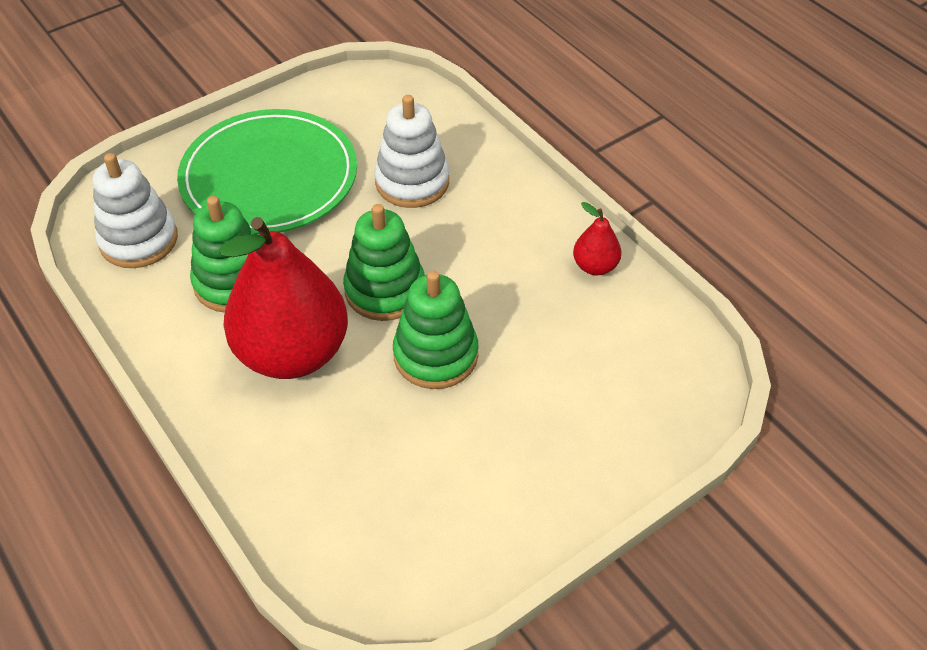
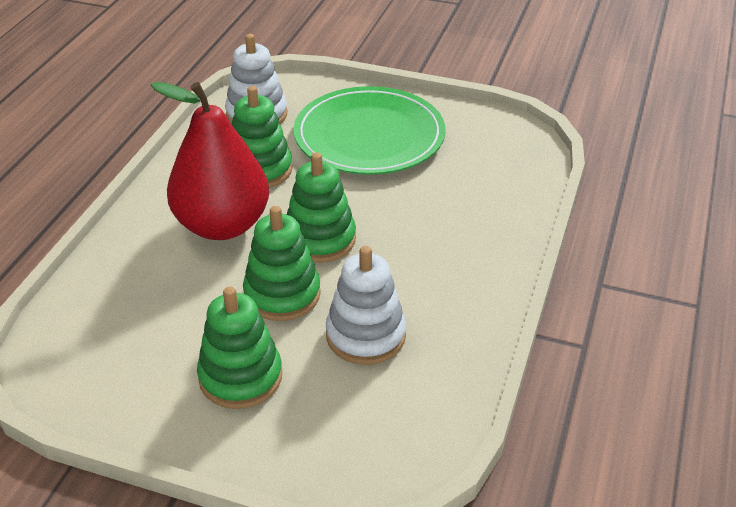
camera: 55 degrees right, 10 degrees down
(412, 182) = (440, 200): white stacking toy -> white stacking toy (365, 335)
(518, 438) = (240, 377): none -> green stacking toy
(595, 266) = (461, 340): red pear -> none

